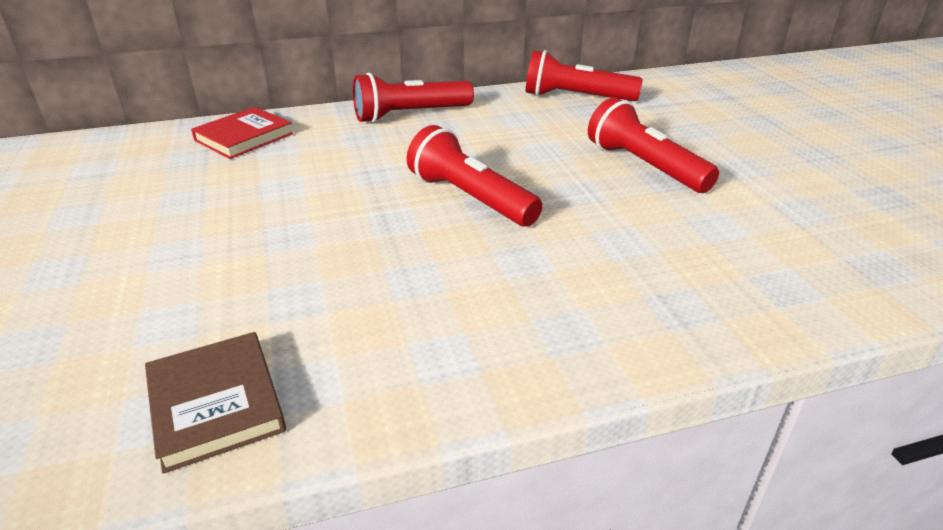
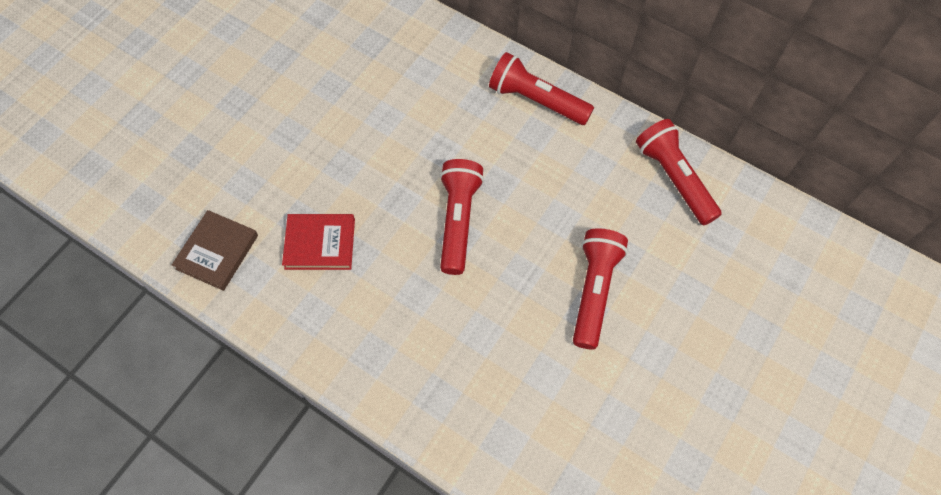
camera: 50 degrees right, 30 degrees up
(244, 137) = (418, 42): red book -> red book (320, 244)

